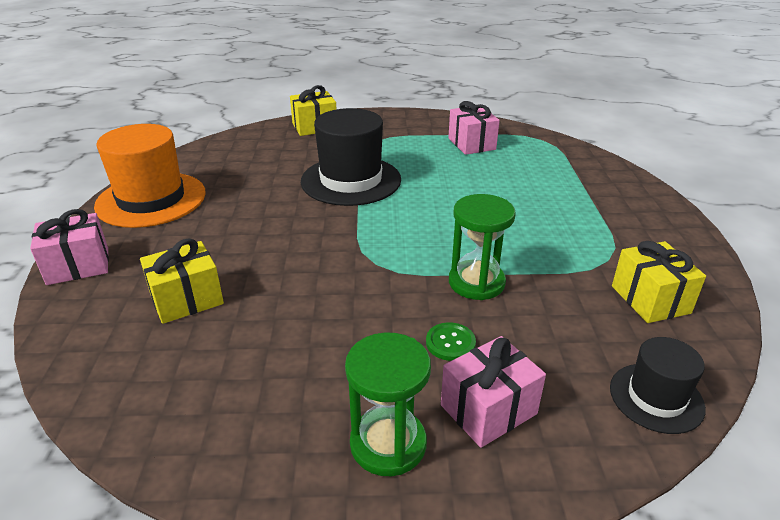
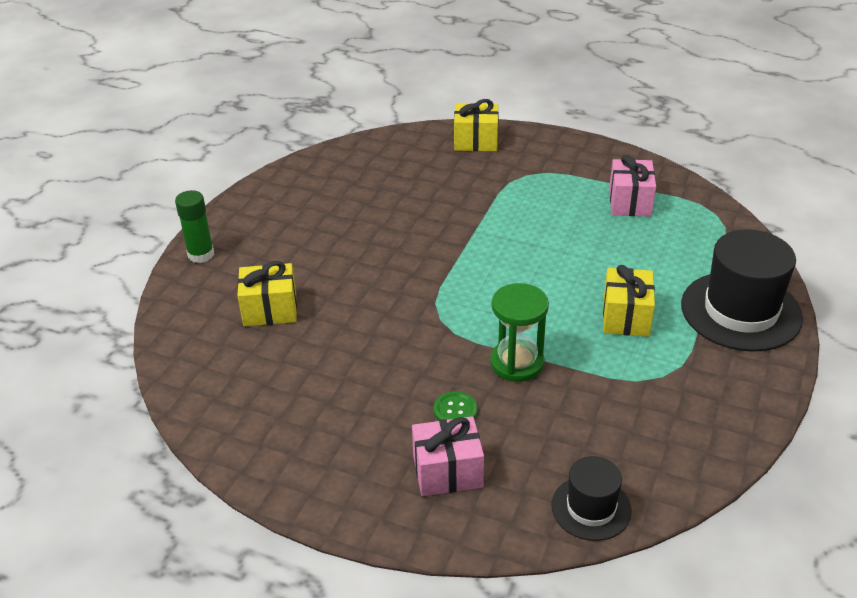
camera: 25 degrees right, 5 degrees up
(78, 266) = (201, 254): pink gift -> green glue stick
(151, 199) = (282, 199): orange hat -> none
(351, 180) = (472, 220): black hat -> black hat (741, 311)
(388, 444) = (357, 471): green hourglass -> none
(650, 299) = (666, 426): yellow gift -> yellow gift (625, 317)

